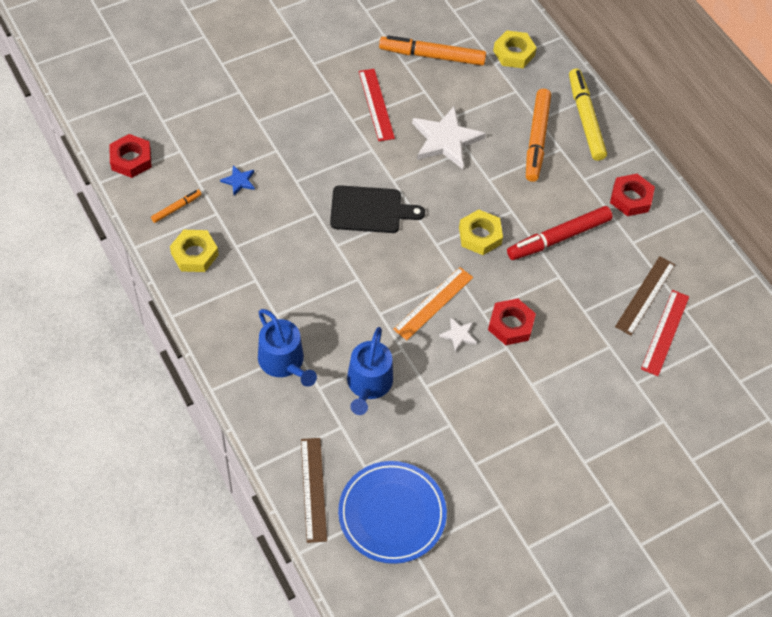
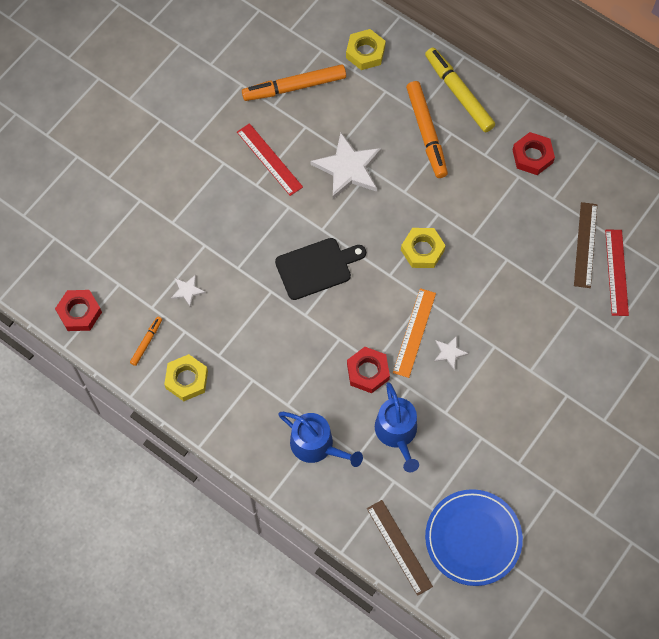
camera: 20 degrees left, 10 degrees up
(239, 181) = (187, 291): blue star -> white star
(510, 325) = (488, 323): red nut -> red nut (368, 372)
(558, 238) = (489, 222): red marker -> none

